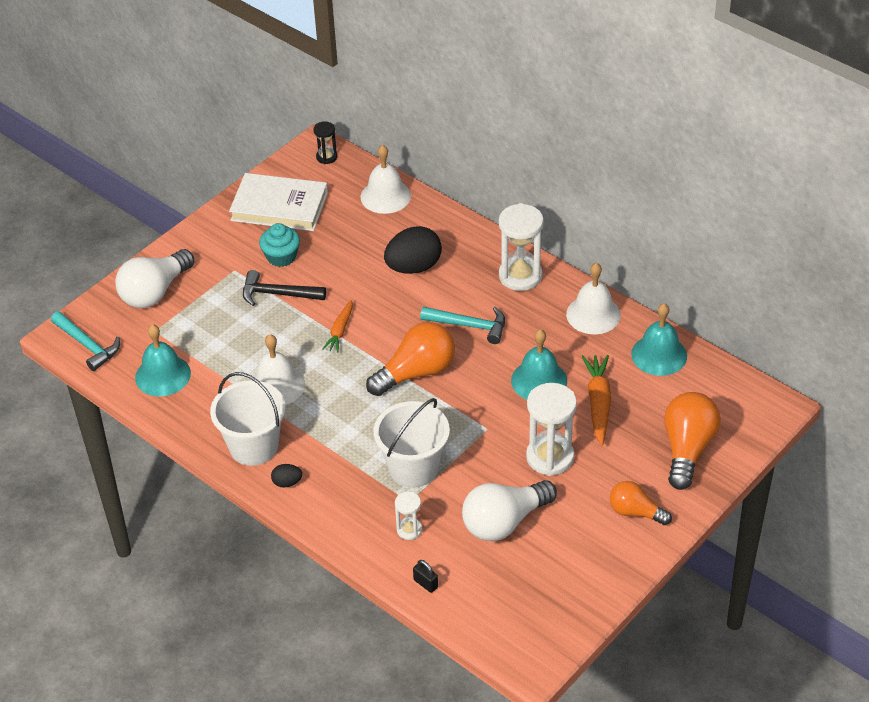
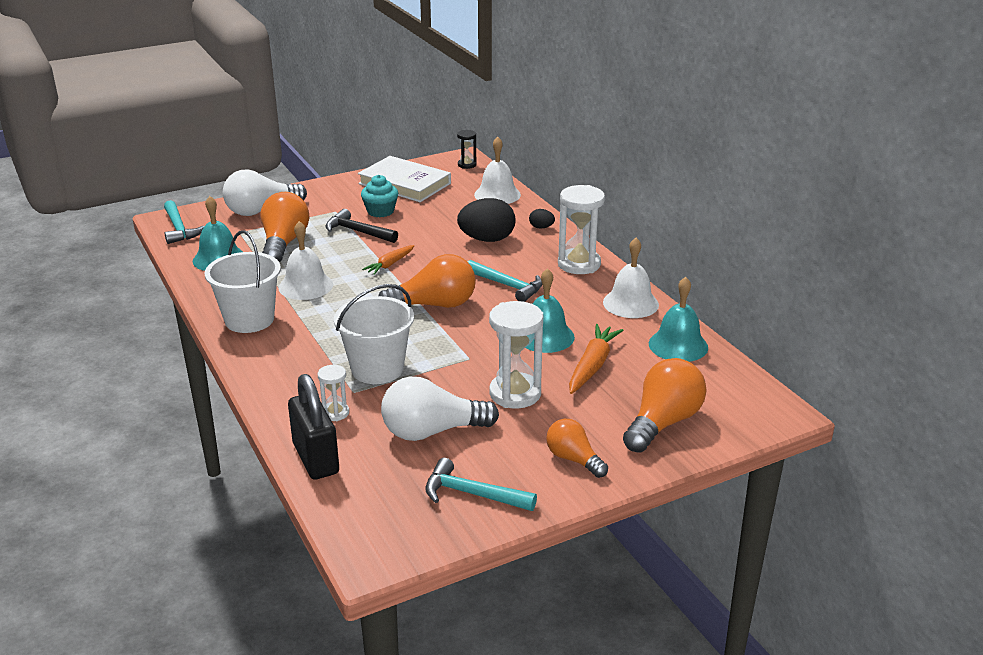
camera: 20 degrees right, 15 degrees down
(213, 333) = (284, 243): none -> orange light bulb
(287, 482) = (255, 351): black egg -> black egg (541, 227)
(425, 583) = (316, 459): black padlock -> black padlock, size x2.42
(574, 575) = (472, 494): none -> turquoise hammer

